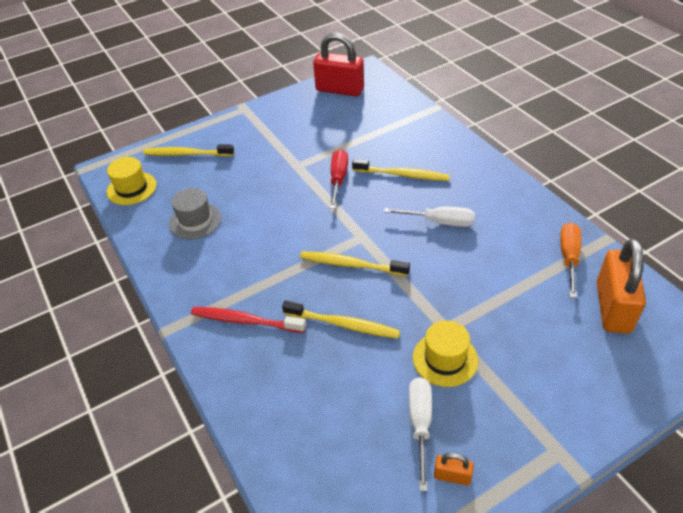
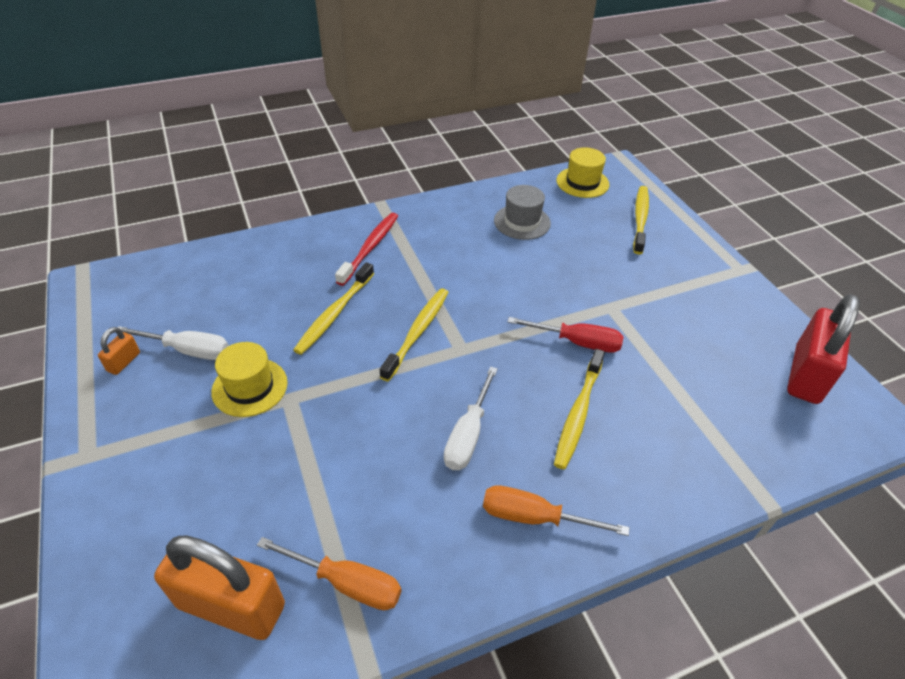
camera: 95 degrees right, 0 degrees up
(486, 187) = (535, 517): none -> orange screwdriver

